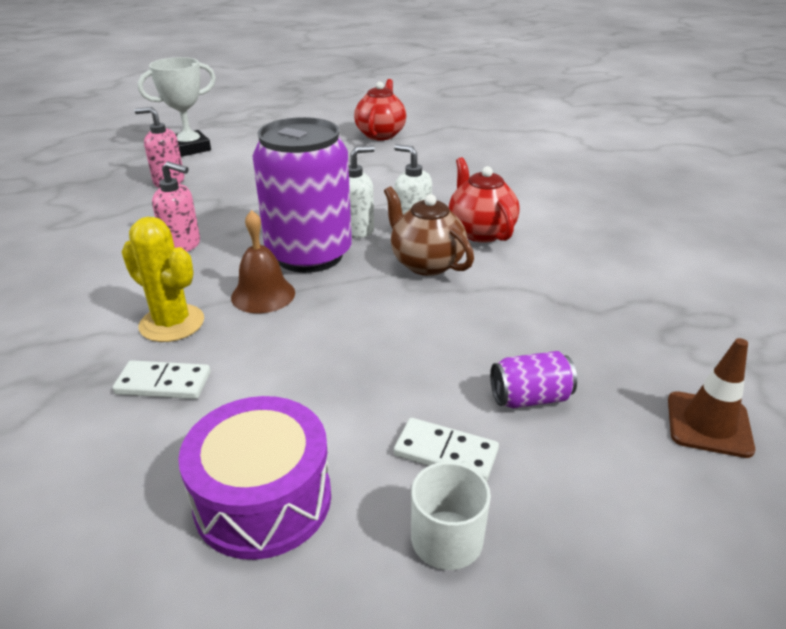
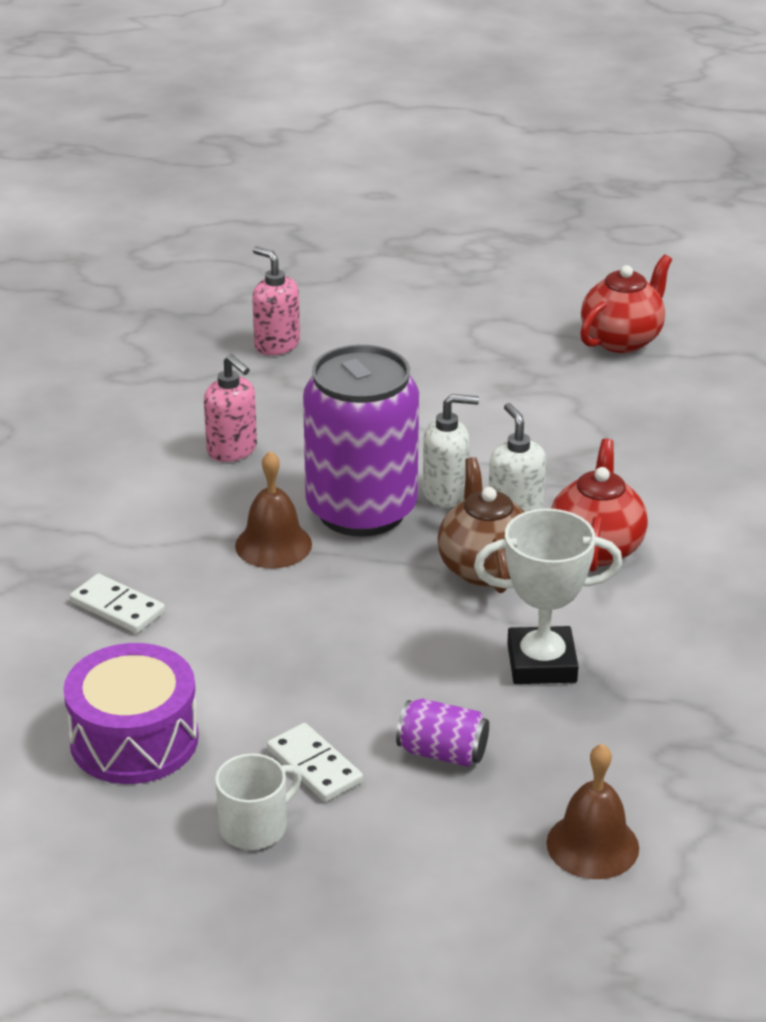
camera: 30 degrees right, 0 degrees up
(172, 323) = (162, 546): yellow cactus -> none
(190, 148) = (339, 292): white trophy -> white trophy (541, 663)
(708, 424) = (592, 845): brown traffic cone -> brown bell

